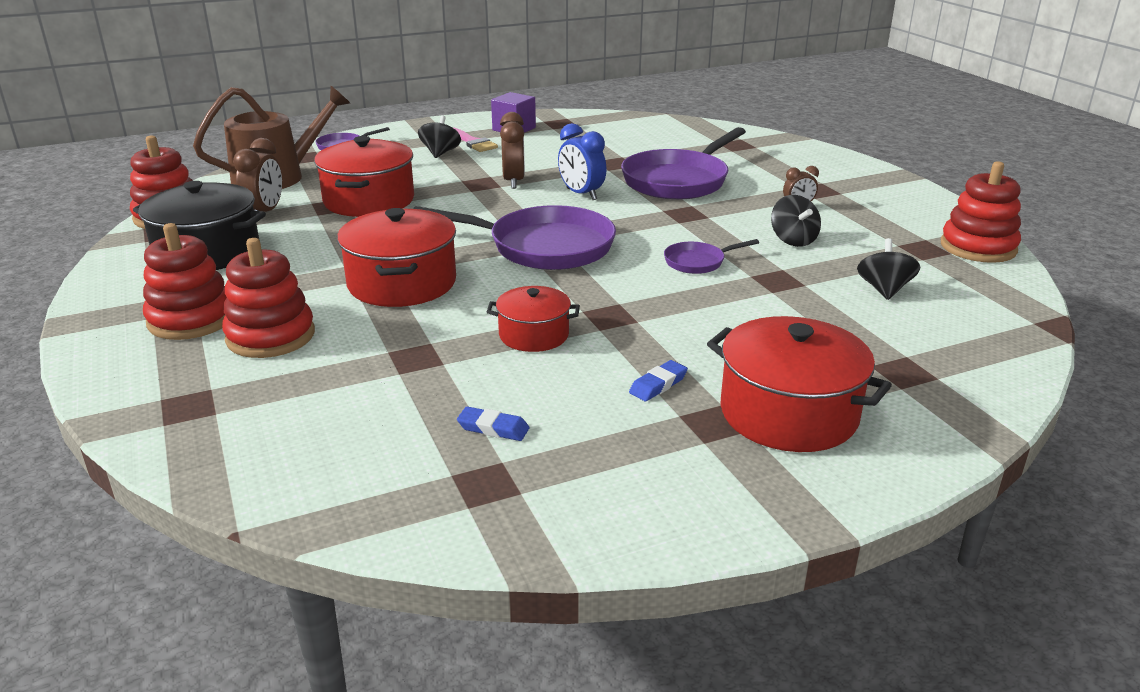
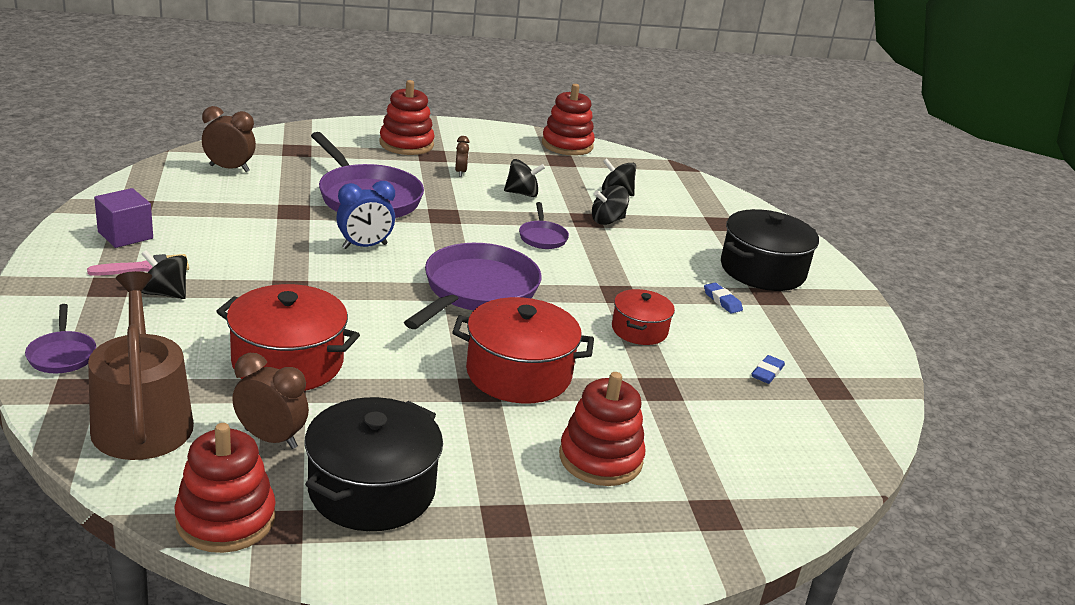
camera: 80 degrees left, 0 degrees up
(191, 319) = (547, 507): red stacking toy -> red stacking toy (406, 144)
(513, 182) = (301, 271): brown clock -> brown clock (229, 169)
(788, 413) = (762, 270): red pot -> black pot
(792, 292) = (607, 220): none -> black spinning top

